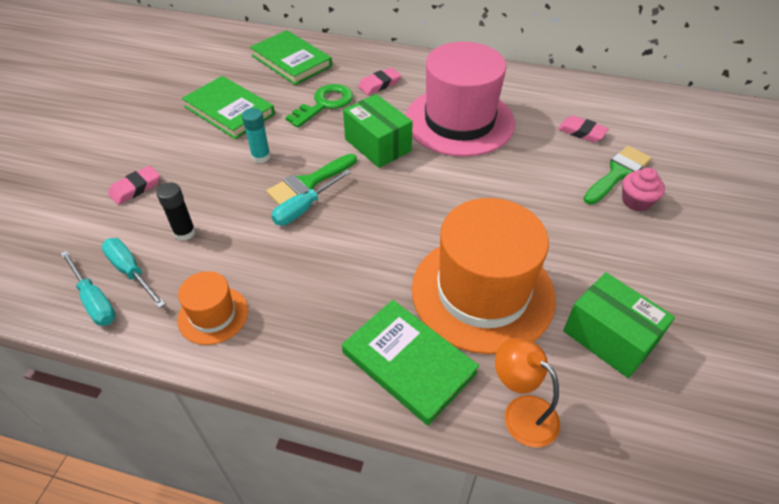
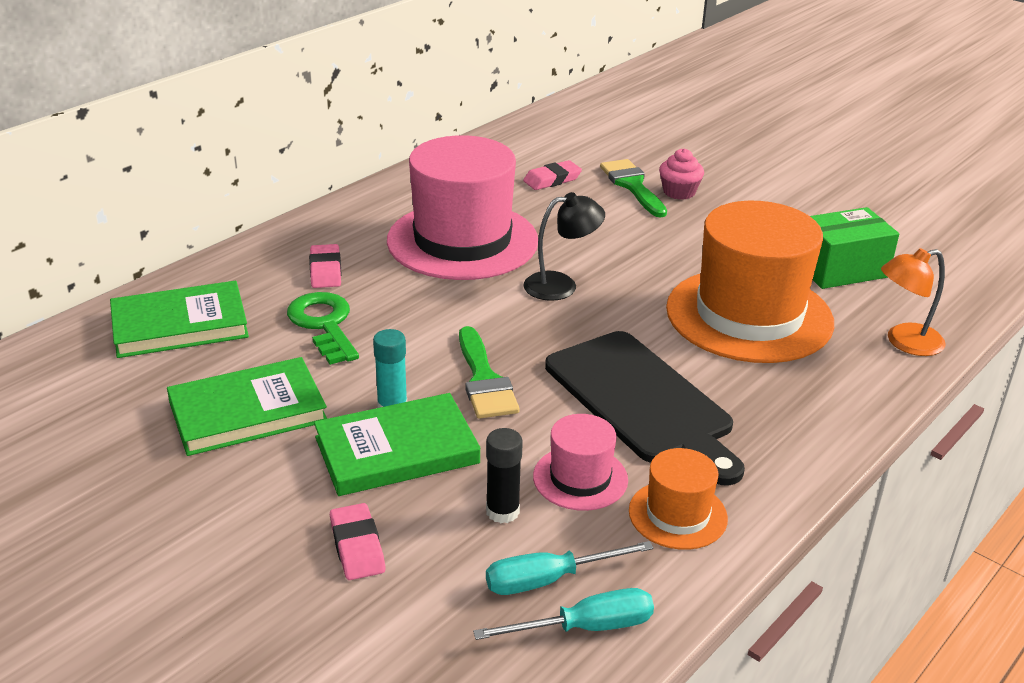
camera: 65 degrees left, 15 degrees down
(230, 256) = (580, 478): none -> pink hat
(304, 208) = (532, 396): turquoise screwdriver -> none
(329, 262) = (642, 401): none -> black cutting board
(378, 145) = (455, 308): green box -> none
(409, 363) = (820, 388): green book -> green book (396, 450)
(442, 181) = (561, 285): none -> black lamp

